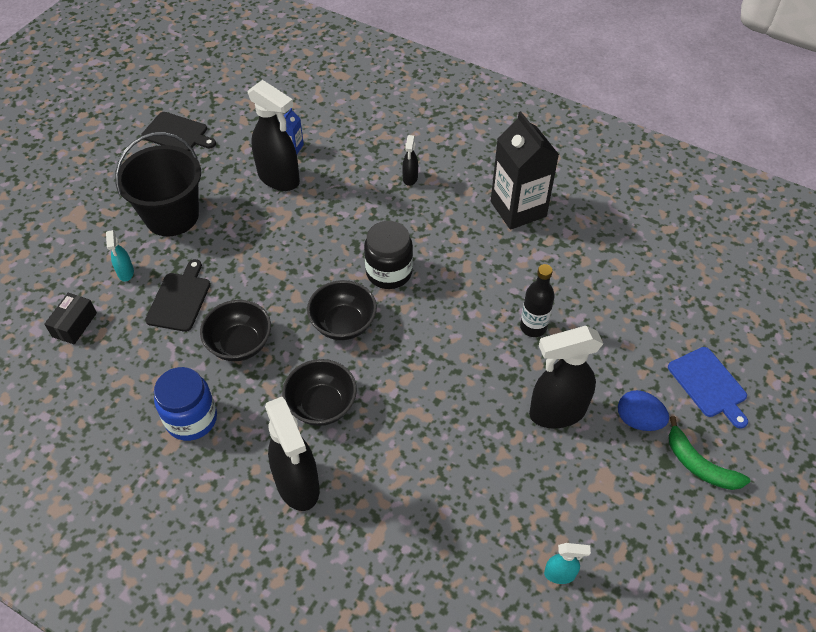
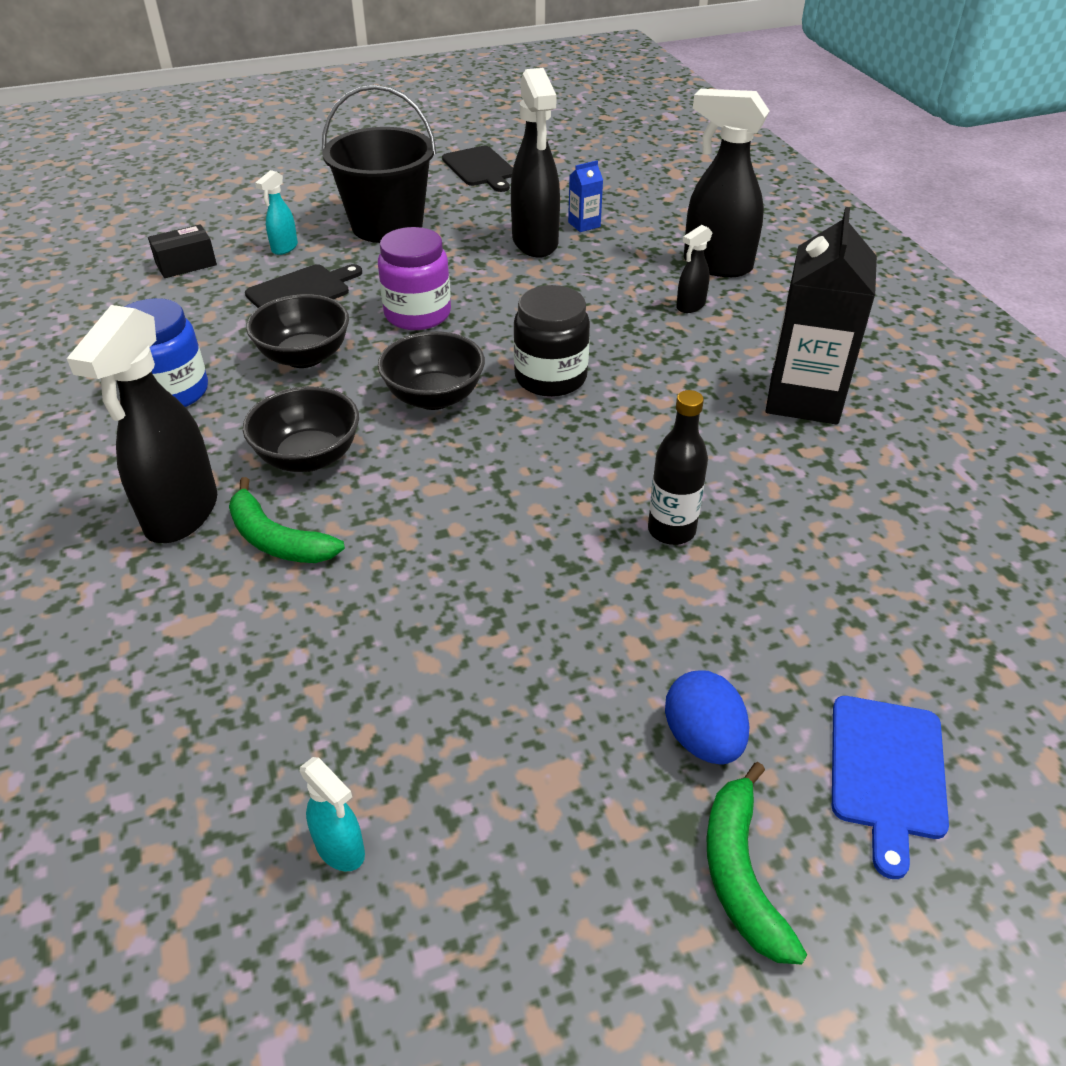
camera: 40 degrees right, 10 degrees down
(270, 273) = (417, 314): none -> purple jar
(363, 462) = (276, 539): none -> green banana
(556, 412) = (585, 646): black spray bottle -> black spray bottle (716, 265)

